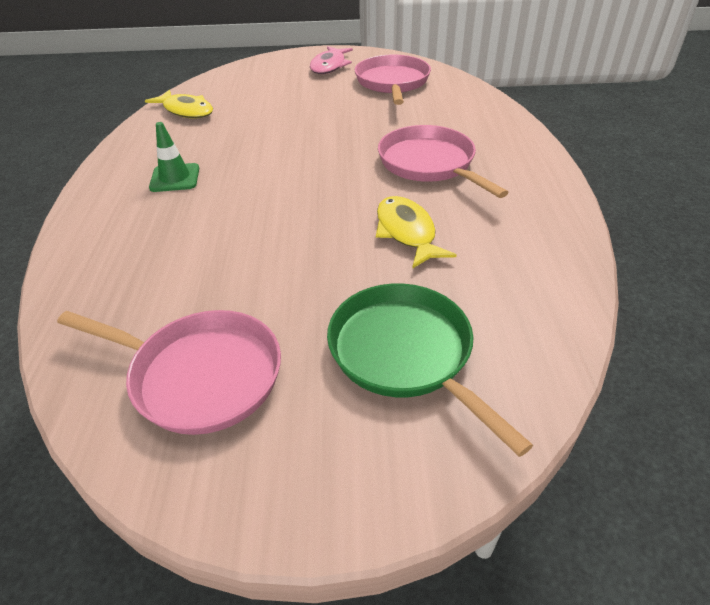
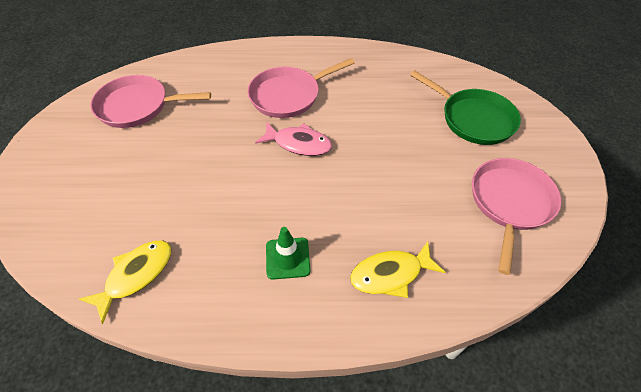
camera: 90 degrees left, 10 degrees up
(329, 66) = (71, 150): pink fish -> pink fish (298, 144)
(405, 354) = (473, 119): green pan -> green pan turned 105 degrees counterclockwise
(407, 232) = (370, 112): yellow fish -> yellow fish (390, 274)

